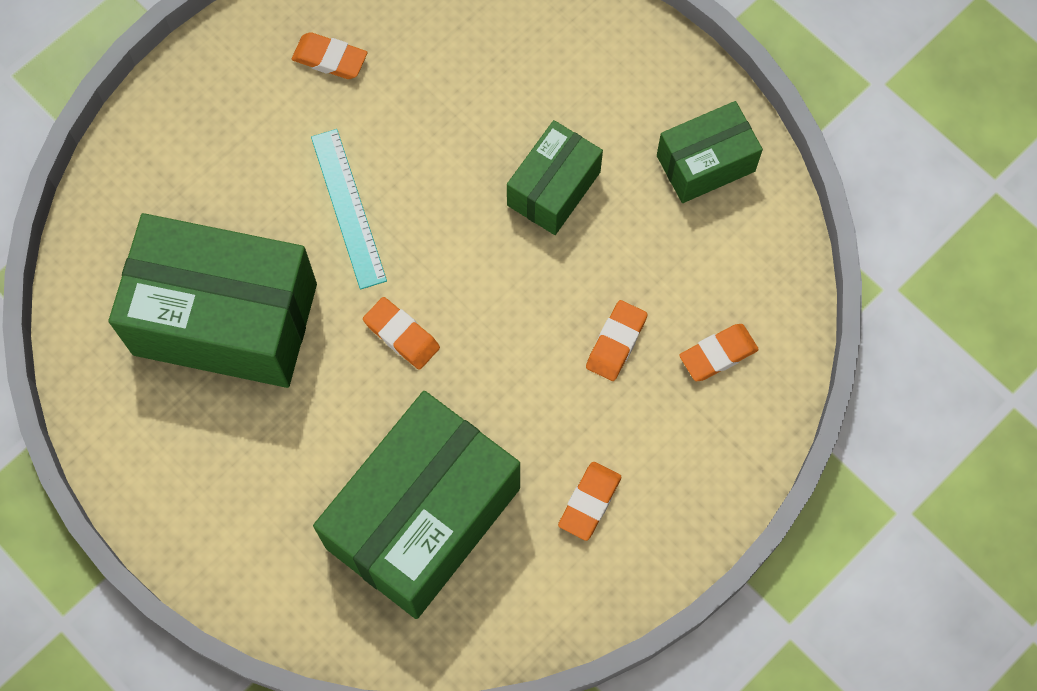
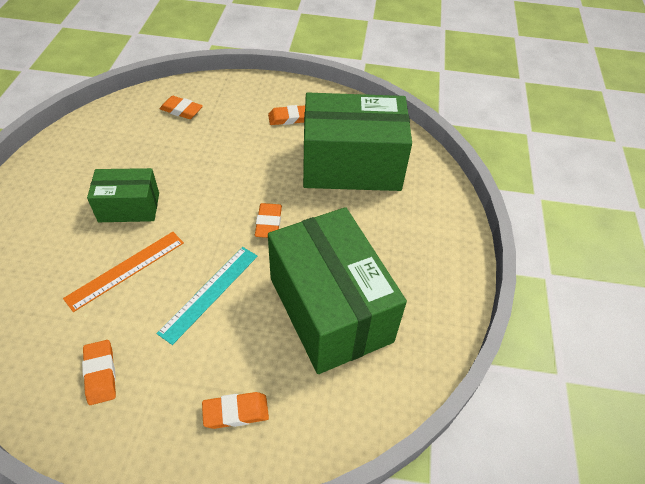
camera: 130 degrees left, 20 degrees down
(450, 140) = (126, 269): none -> orange ruler
(616, 342) = (203, 144): orange eraser -> orange eraser (236, 412)
(705, 163) = (72, 157): green box -> none

